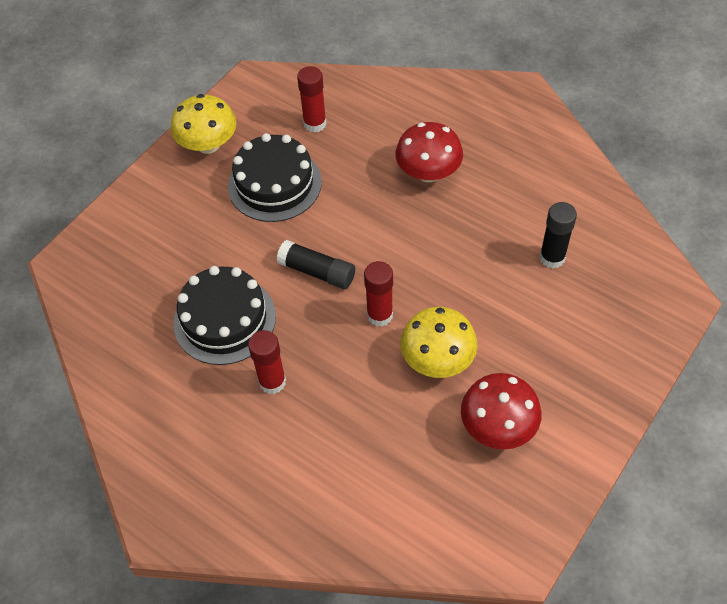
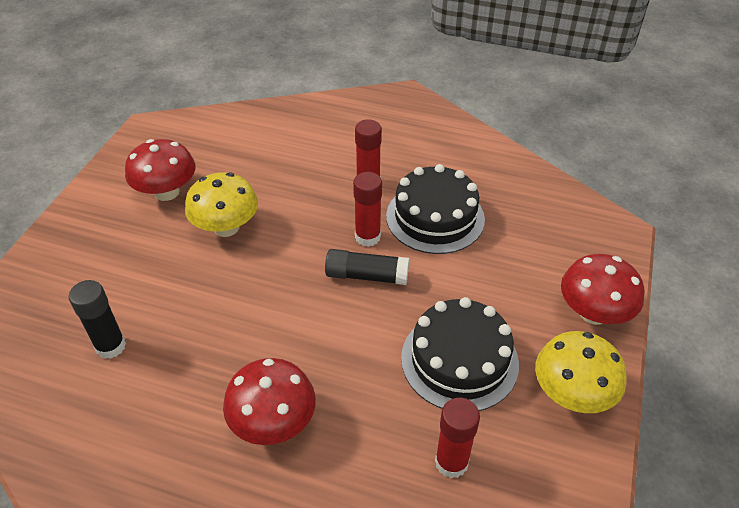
camera: 160 degrees right, 10 degrees down
(148, 195) = (593, 313): none -> red mushroom
(380, 315) = (290, 251): red glue stick -> red glue stick (367, 237)

